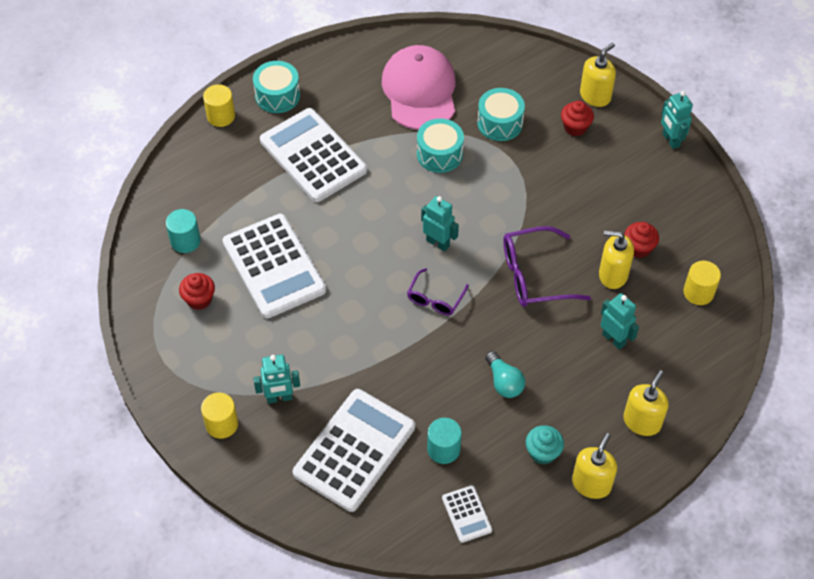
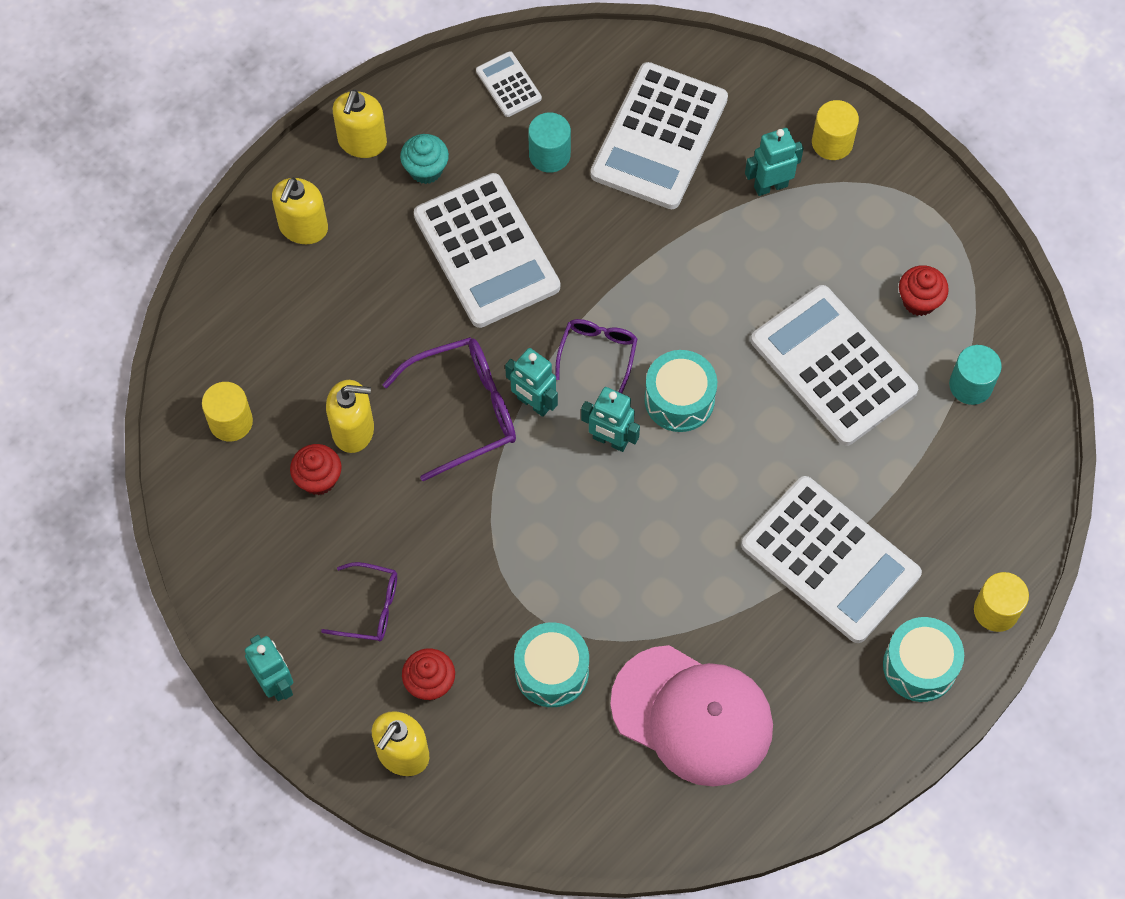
camera: 170 degrees right, 10 degrees up
(419, 91) = (692, 715): pink cap -> pink cap turned 45 degrees counterclockwise
(439, 154) = (636, 595): turquoise drum -> turquoise drum (679, 399)
(504, 382) = (486, 251): turquoise light bulb -> white calculator
(609, 171) = (370, 607): none -> purple glasses
(614, 339) = (346, 333): turquoise robot -> turquoise robot (533, 403)

